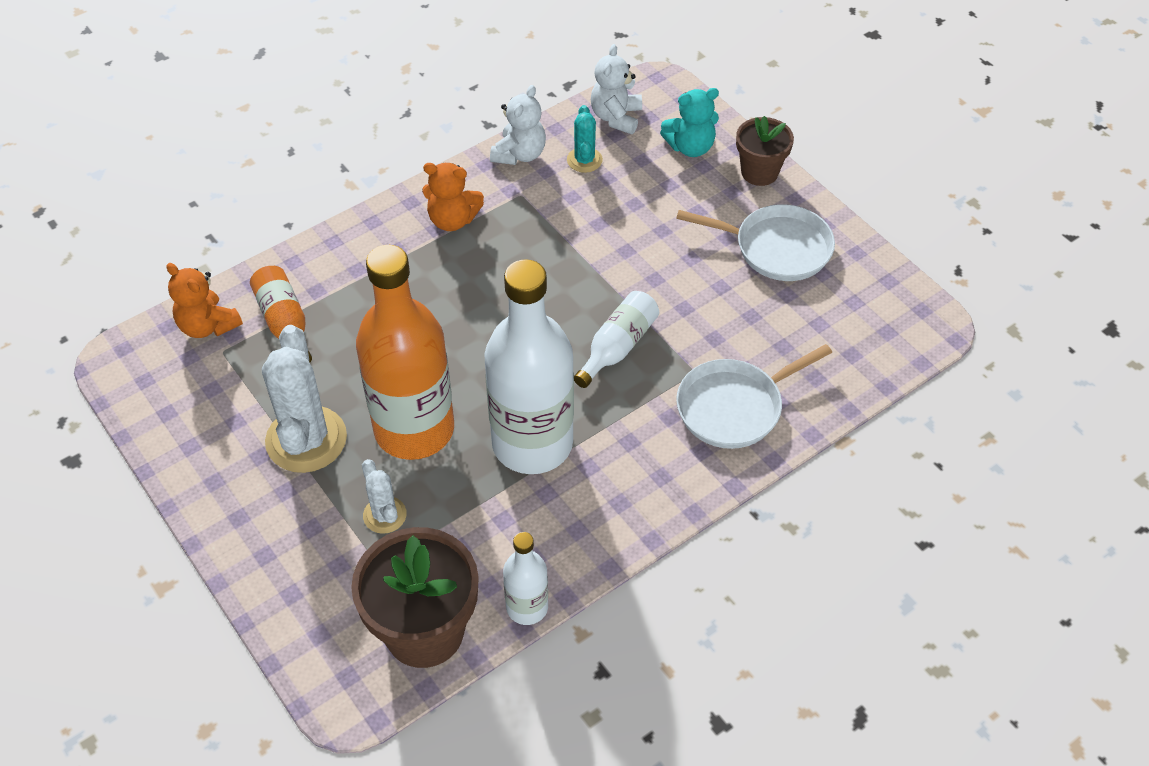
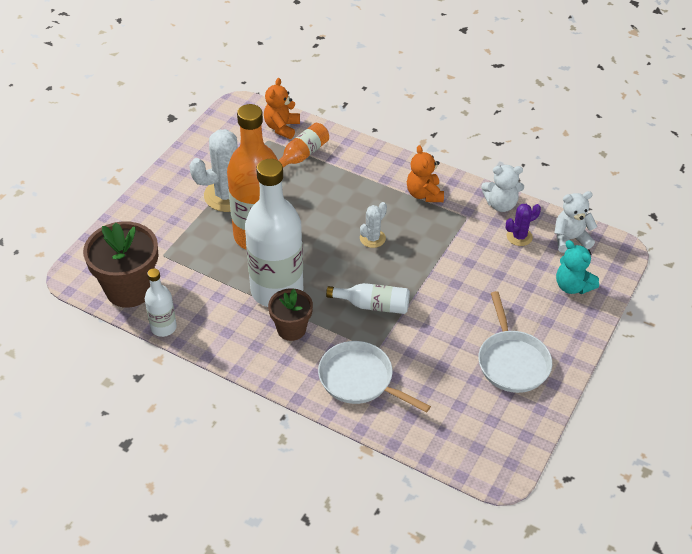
camera: 65 degrees right, 5 degrees down
(384, 515) = (195, 245): white cactus -> white cactus (372, 238)
(584, 160) = (519, 237): turquoise cactus -> purple cactus
(759, 172) = (577, 331): brown flower pot -> brown flower pot (291, 329)

